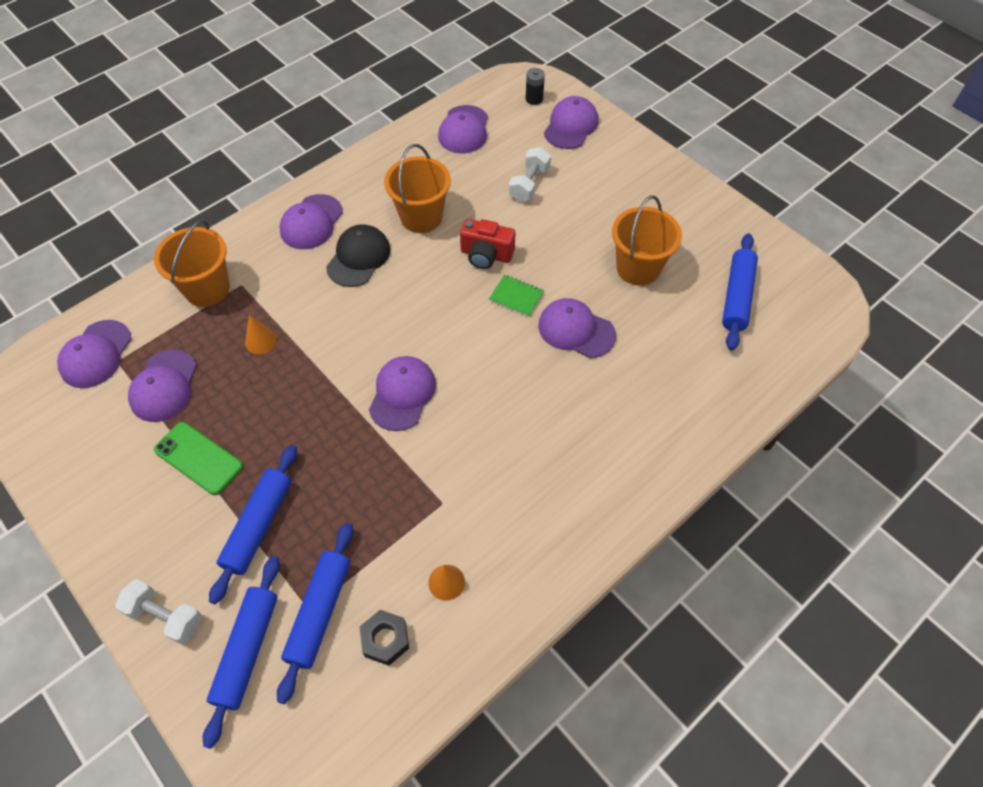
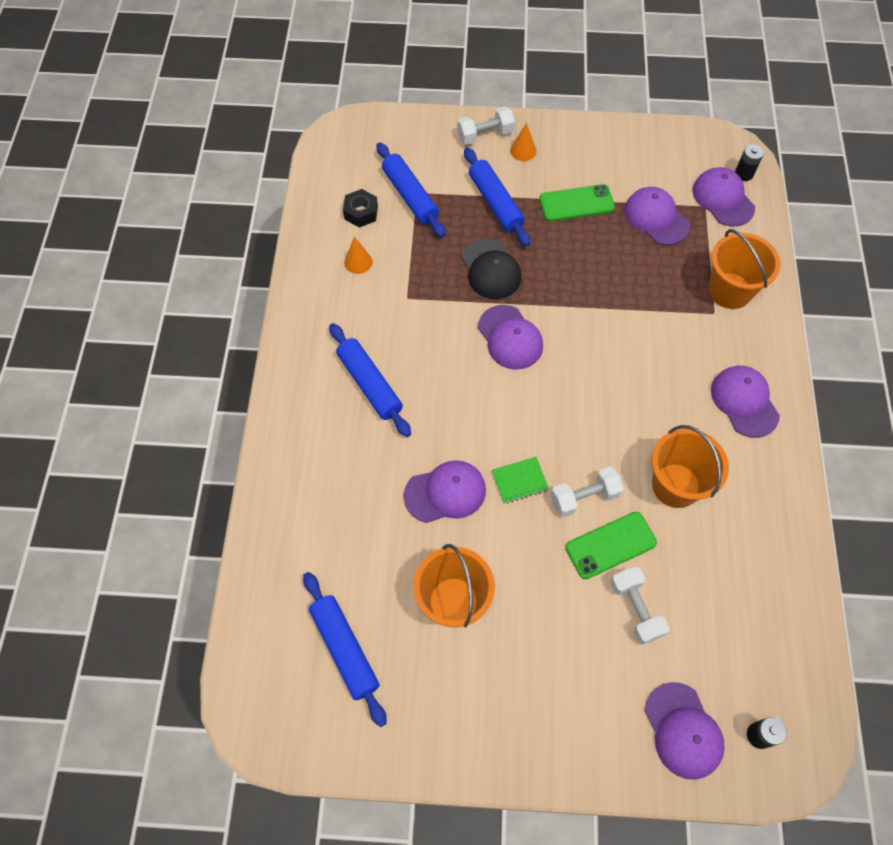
camera: 135 degrees right, 5 degrees up
(47, 359) = (744, 174): none -> black battery
(247, 650) = (426, 155): blue rolling pin -> blue rolling pin (370, 384)
(260, 341) = (644, 290): orange cone -> orange cone (523, 151)
(358, 258) = (670, 405): black cap -> black cap (491, 269)
(464, 130) = (765, 619): purple cap -> none
(486, 255) = (584, 497): red camera -> white dumbbell
(503, 221) = (610, 545): none -> green phone

